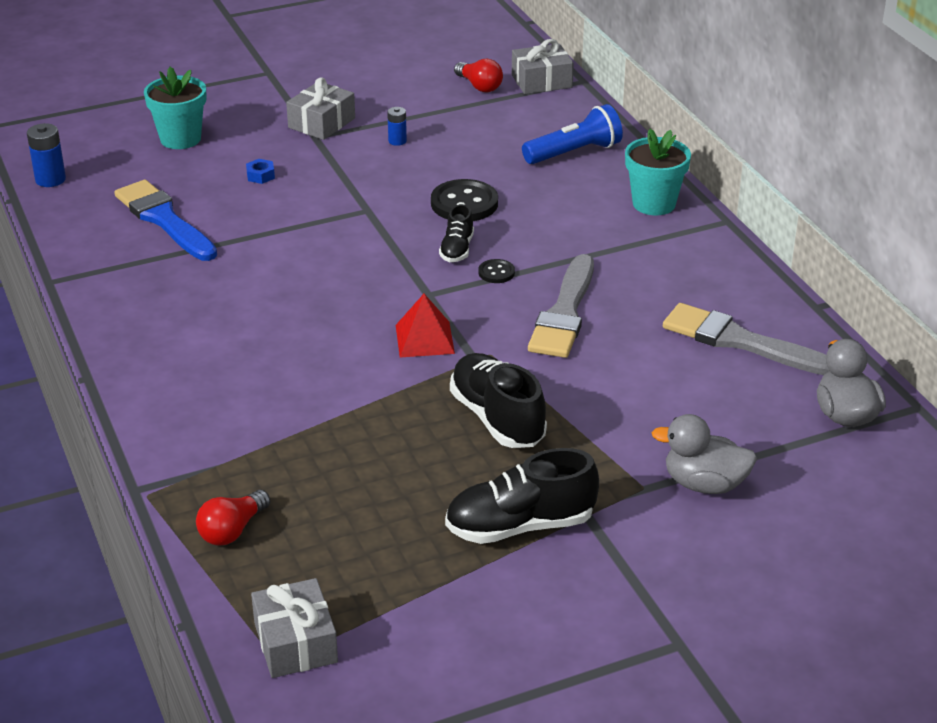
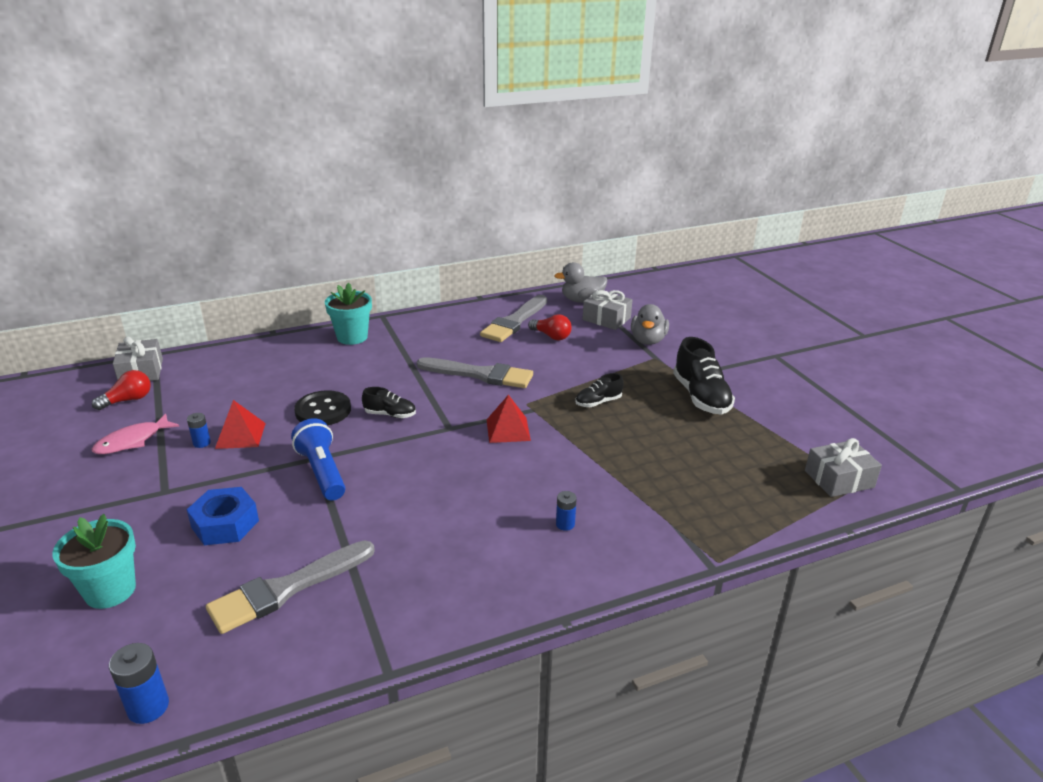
camera: 90 degrees left, 5 degrees down
(164, 220) = (286, 589): blue brush -> grey brush
(230, 381) = (565, 524): none -> blue battery
(232, 530) = (744, 512): red light bulb -> red light bulb (551, 336)
(260, 175) = (225, 524): blue nut -> blue nut, size x2.08
(321, 123) = (139, 488): grey gift -> grey gift (606, 319)
(401, 104) = (132, 441): none -> pink fish
(411, 160) = (240, 435): none -> red pyramid
(496, 272) = (425, 399): black button -> none
(497, 418) = (598, 402): black shoe -> black shoe, size x0.56
(574, 152) = (267, 362): blue flashlight -> blue flashlight (322, 472)

